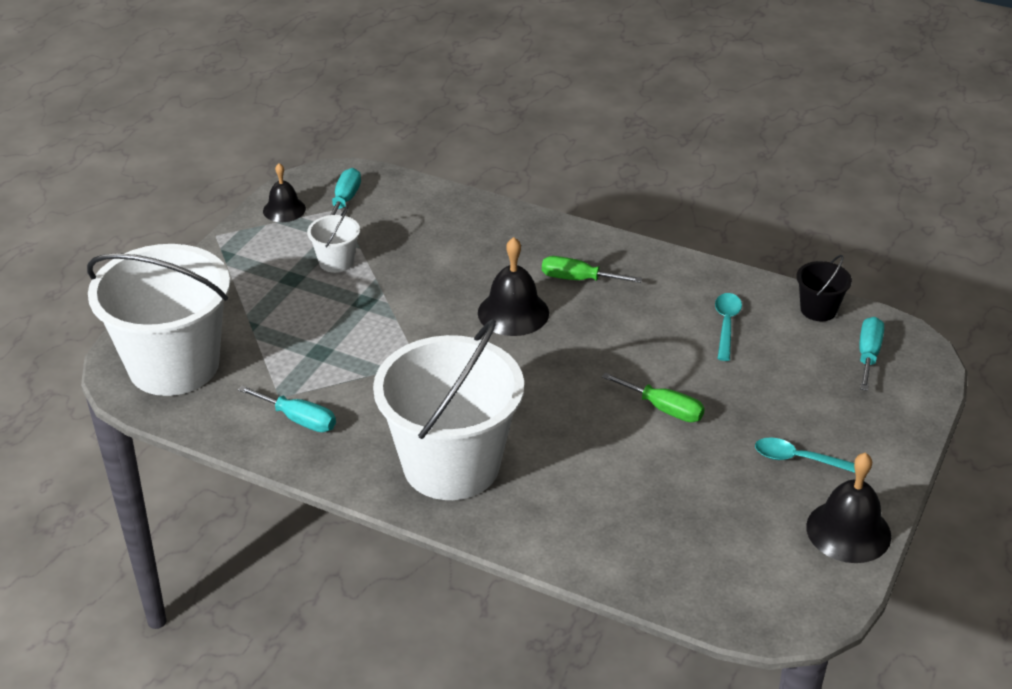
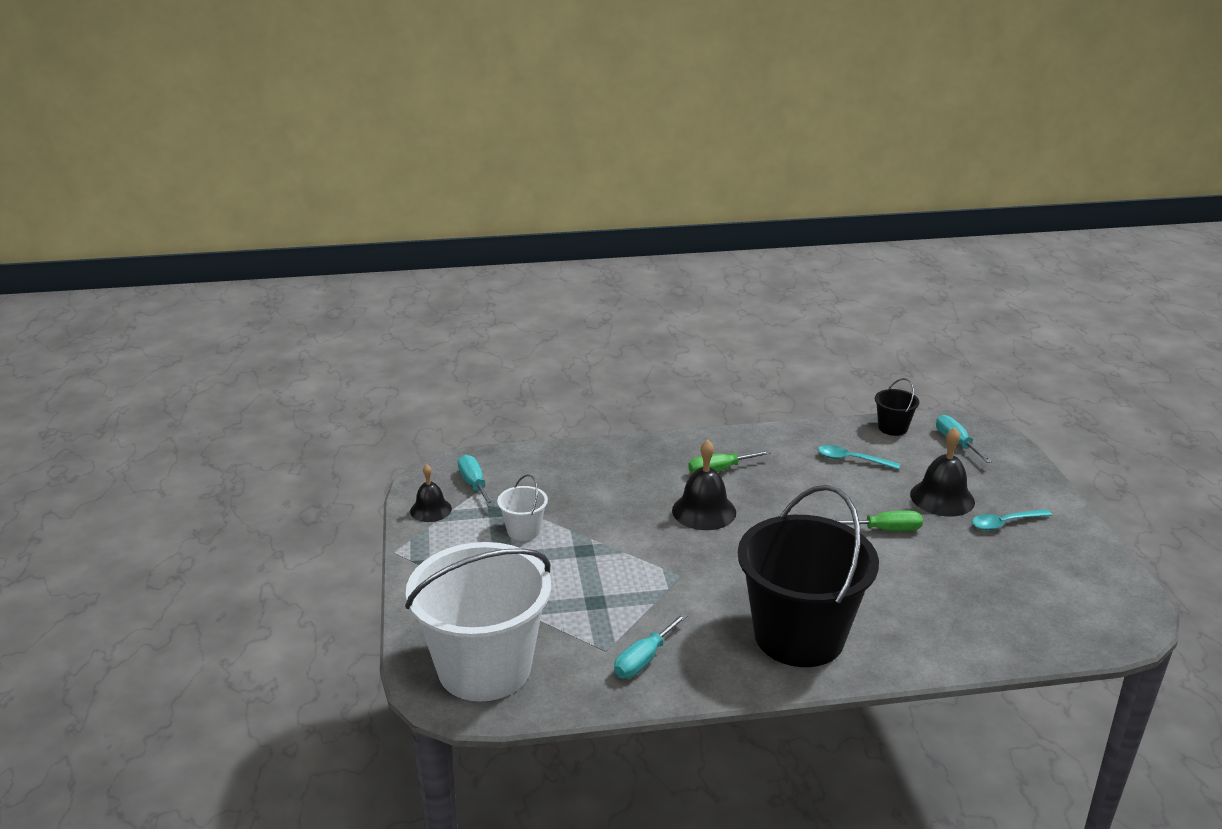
camera: 35 degrees left, 10 degrees down
(299, 420) = (643, 660): turquoise screwdriver -> turquoise screwdriver turned 135 degrees clockwise
(451, 465) = (799, 636): white bucket -> black bucket
(726, 325) = (851, 460): turquoise spoon -> turquoise spoon turned 45 degrees counterclockwise
(848, 531) = (1089, 553): black bell -> black bell (942, 498)

